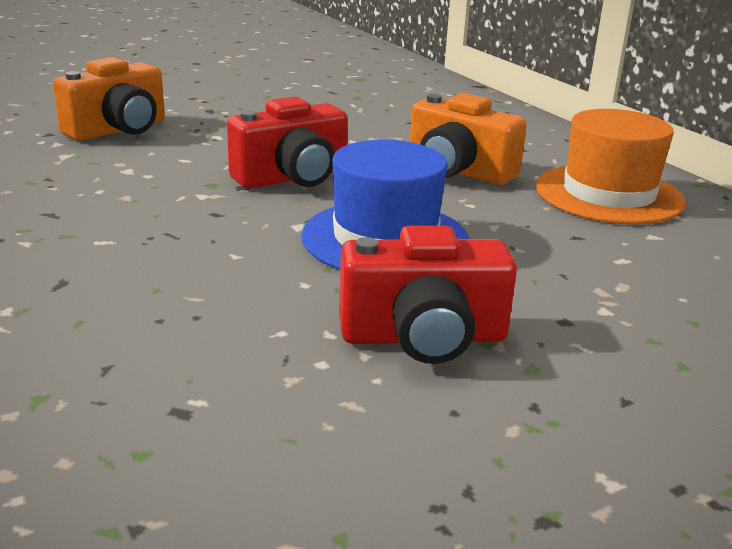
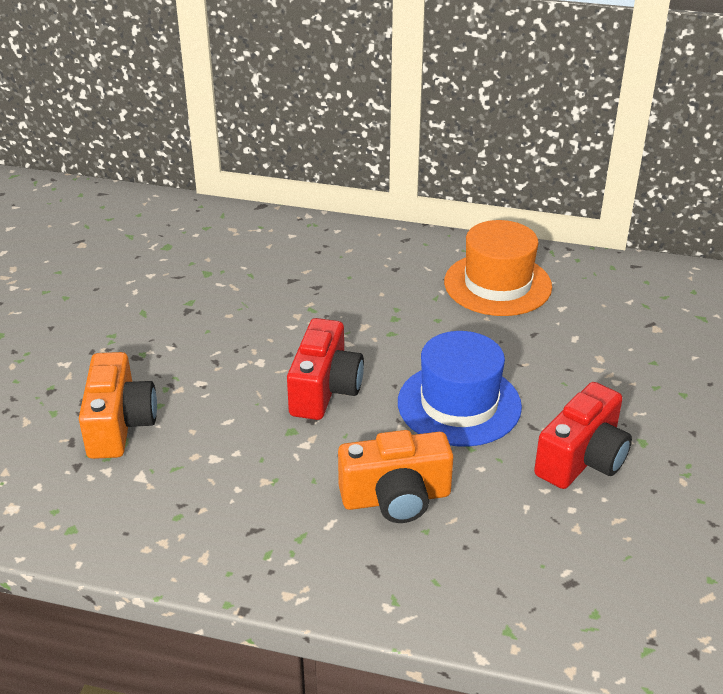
camera: 45 degrees left, 10 degrees up
(458, 171) = (399, 316): orange camera -> orange camera (396, 498)

